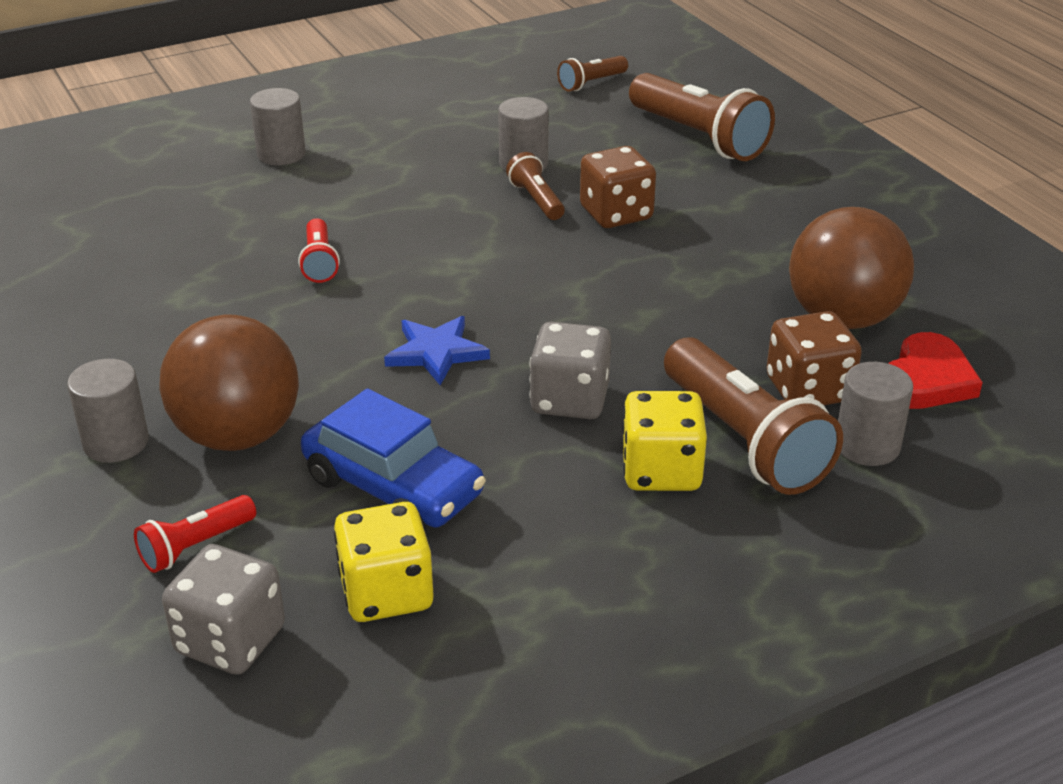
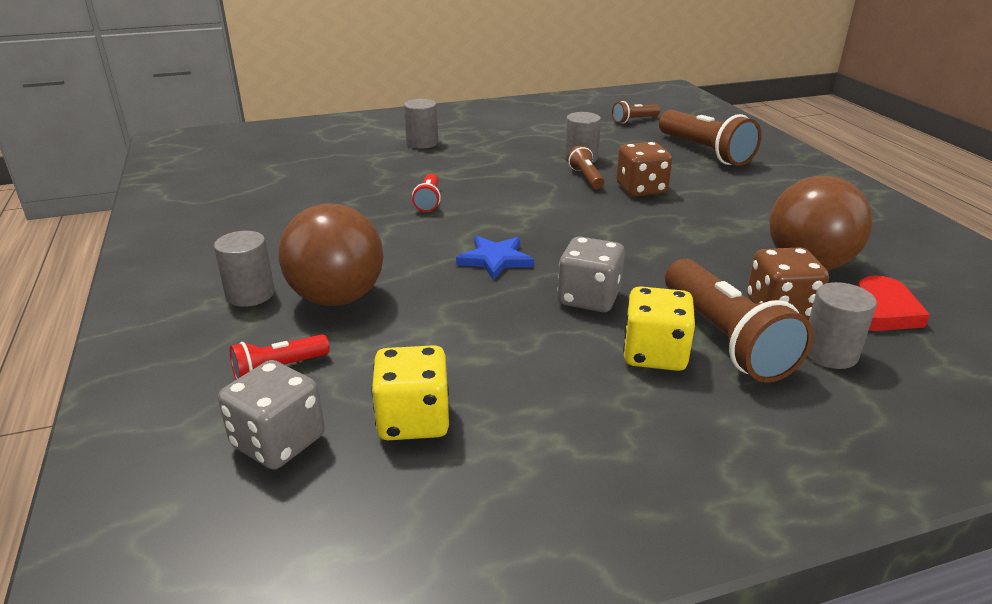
camera: 10 degrees right, 5 degrees down
(393, 487) = (440, 343): blue car -> none

